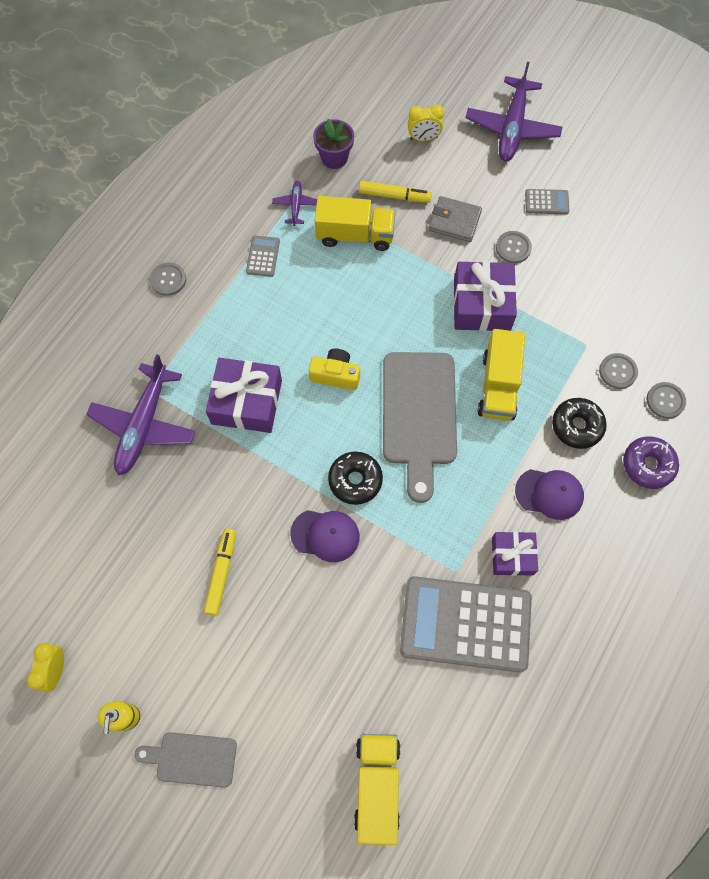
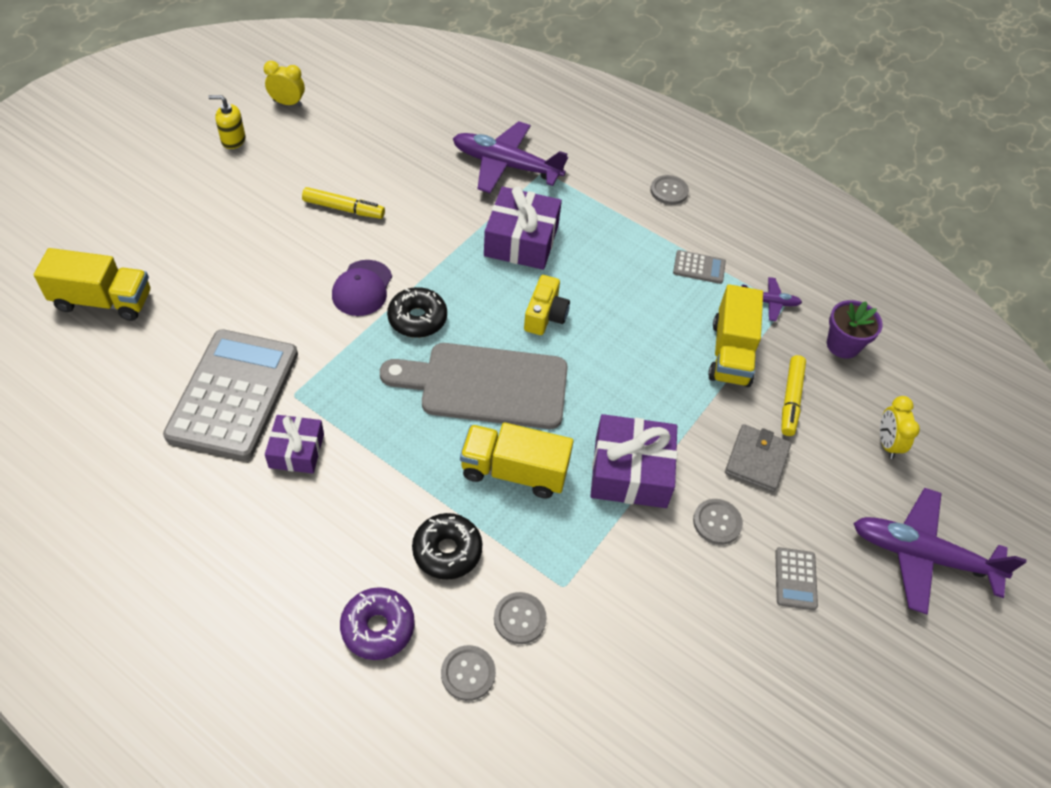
camera: 90 degrees right, 15 degrees down
(192, 759) = (181, 178): grey cutting board -> none
(549, 493) = (363, 503): purple cap -> none

